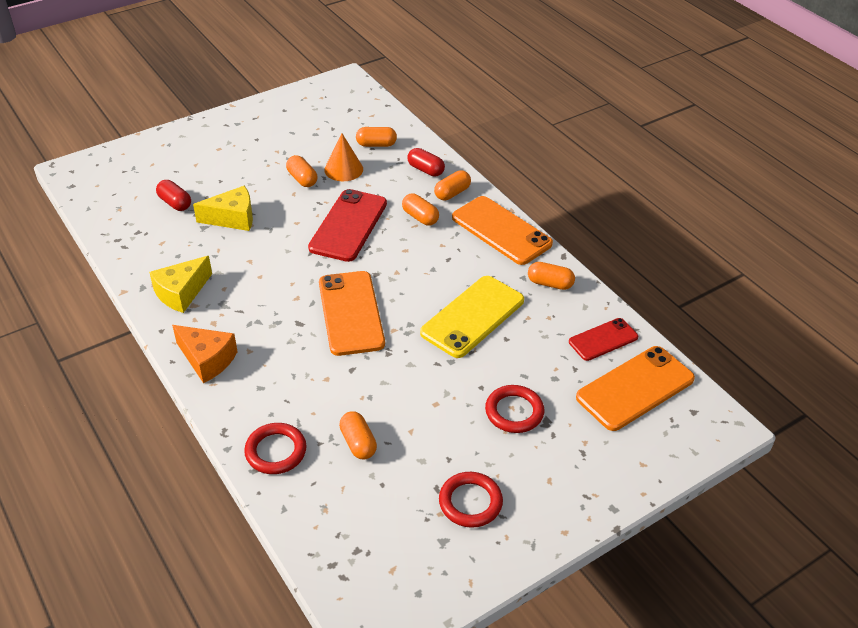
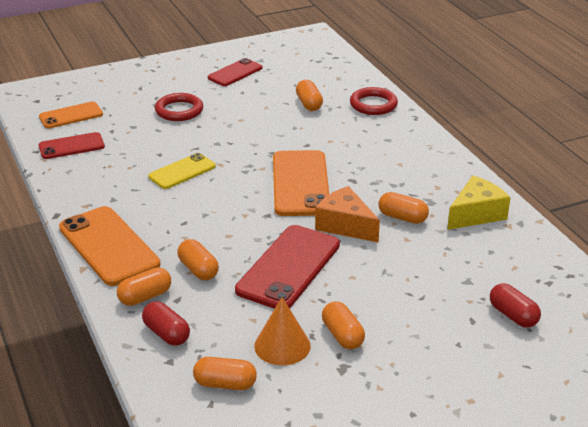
camera: 170 degrees left, 10 degrees down
(207, 360) = (438, 160): orange cheese -> orange cheese (345, 225)
(233, 218) = (432, 289): yellow cheese -> none
(470, 502) = (235, 73): red ring -> red phone
(473, 317) = (182, 171): yellow phone -> yellow phone, size x0.59
(550, 284) = (89, 191): orange capsule -> orange capsule (402, 217)
(635, 388) = (71, 116): orange phone -> orange phone, size x0.59

